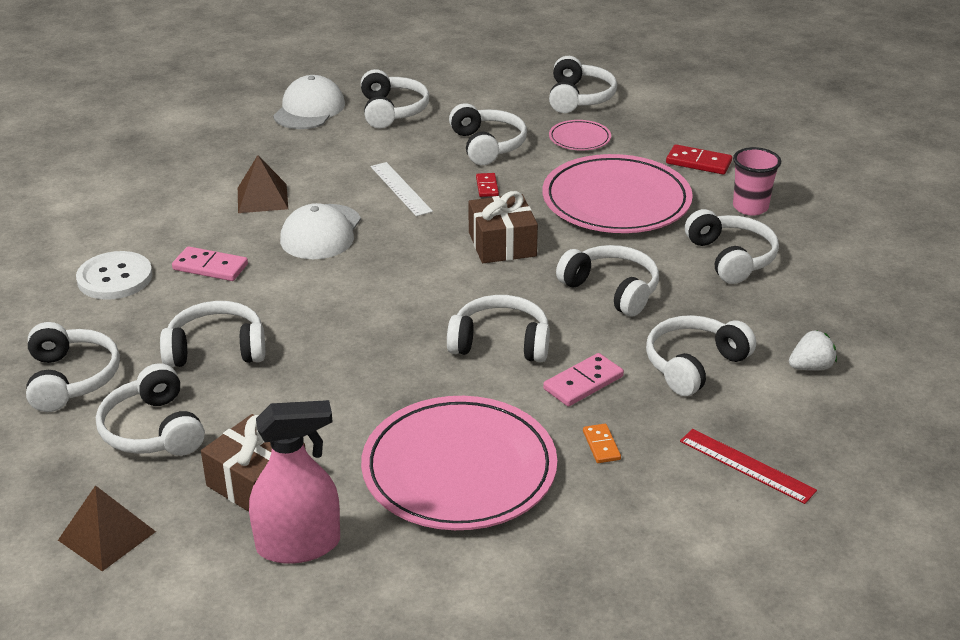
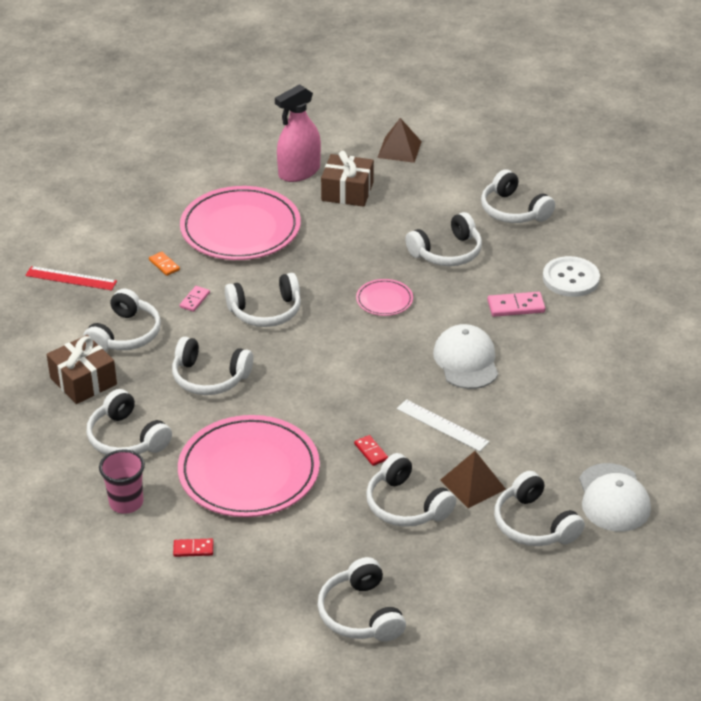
camera: 155 degrees right, 5 degrees up
(153, 430) = (432, 199): white headphones -> none
(262, 198) = (544, 378): brown pyramid -> brown pyramid (472, 484)
(502, 244) = (318, 394): brown gift -> brown gift (83, 381)
(579, 138) = (324, 545): pink plate -> pink plate (384, 300)
(583, 383) = (194, 300): pink domino -> pink domino, size x0.63
(698, 162) = (193, 549): red domino -> red domino, size x0.63
(811, 367) = (42, 357): white strawberry -> none

